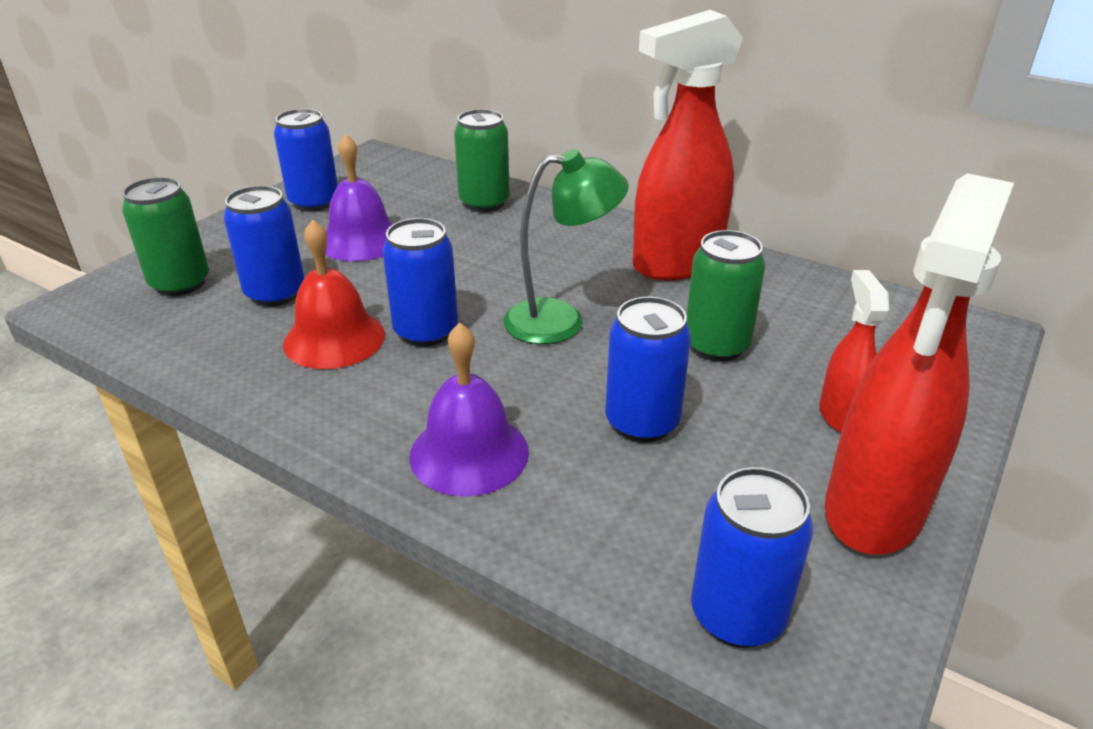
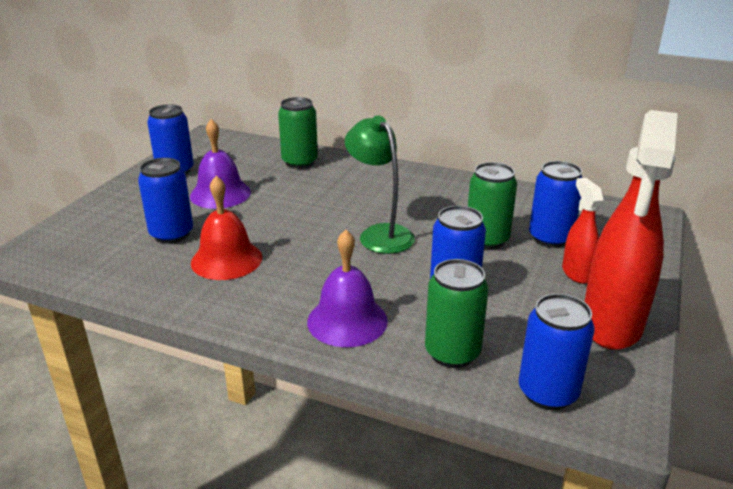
camera: 10 degrees left, 5 degrees down
(180, 284) = (97, 234): green can -> green can (452, 353)
(426, 332) = (289, 249): blue can -> blue can (550, 238)
(561, 321) = (380, 234): green lamp -> green lamp turned 105 degrees counterclockwise
(676, 264) = (444, 191): red spray bottle -> none

